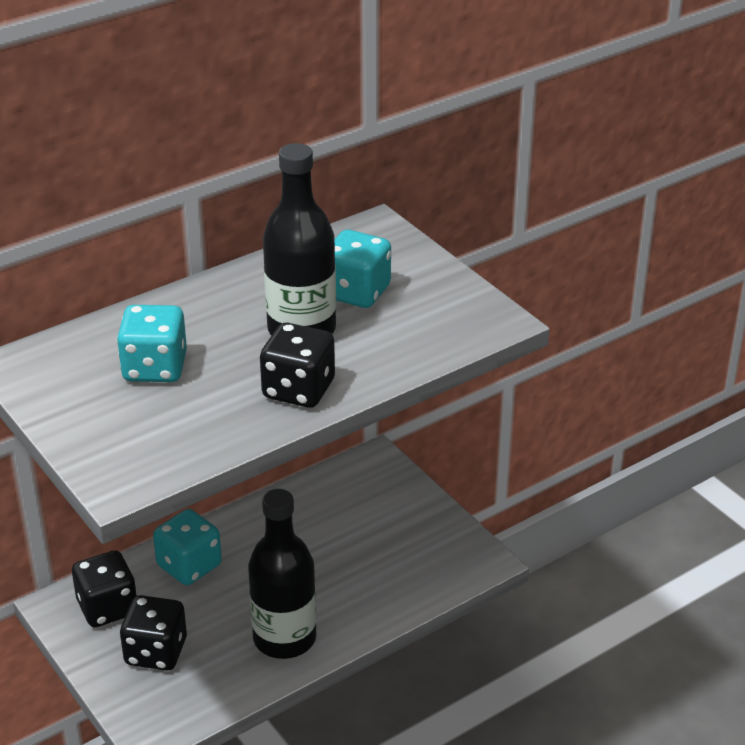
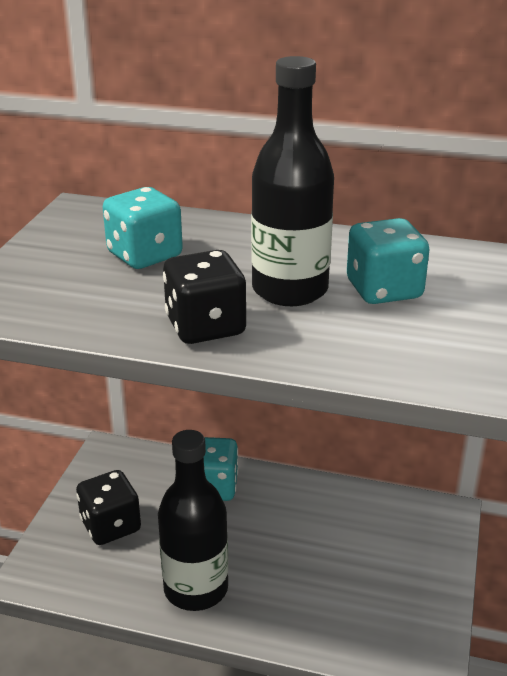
camera: 50 degrees right, 5 degrees down
(107, 607) = (129, 474): black dice -> none

